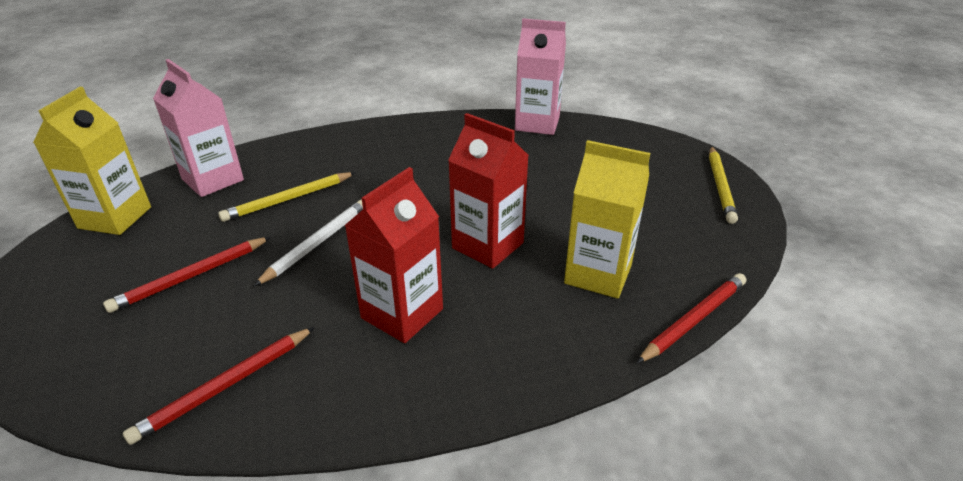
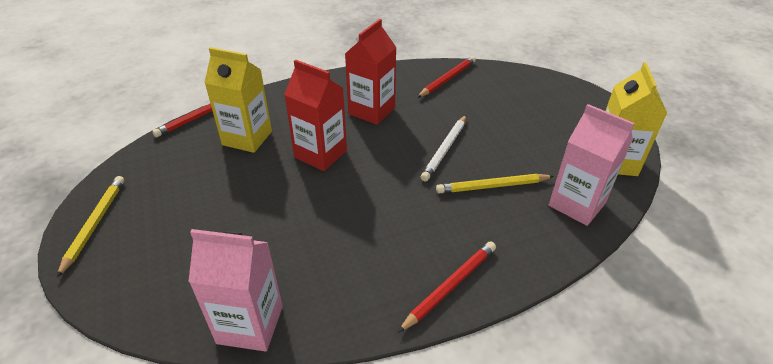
camera: 175 degrees right, 5 degrees up
(191, 277) = (512, 124): red pencil -> red pencil (450, 286)
(288, 199) = (492, 186): yellow pencil -> yellow pencil turned 150 degrees counterclockwise

